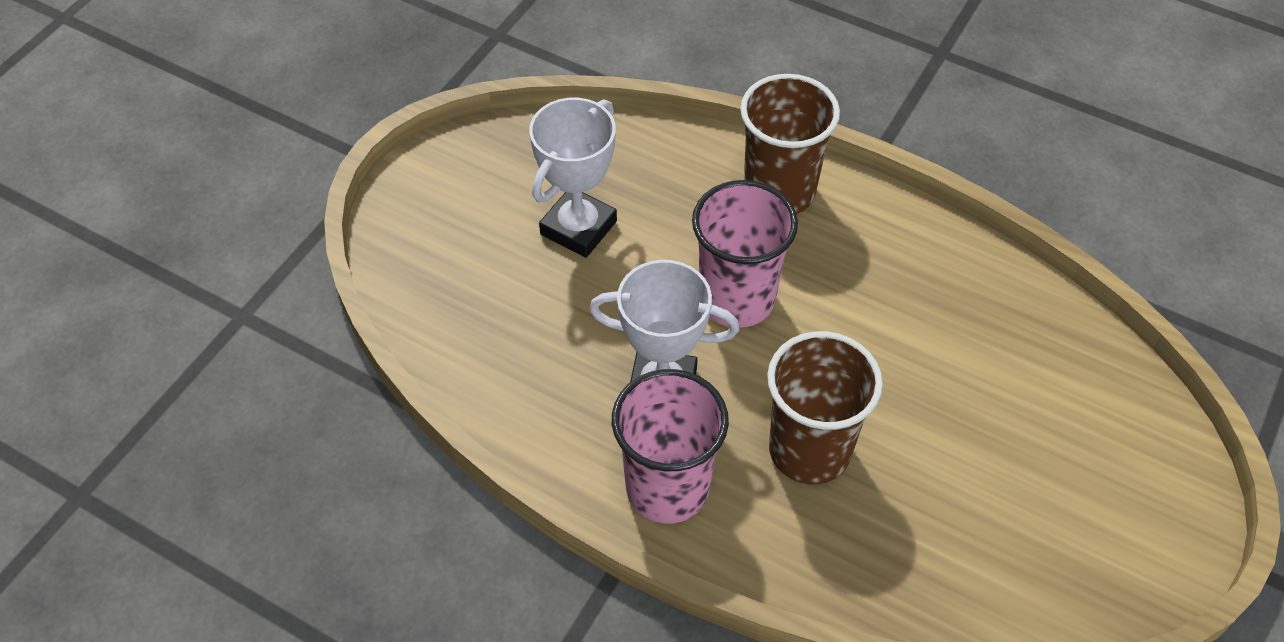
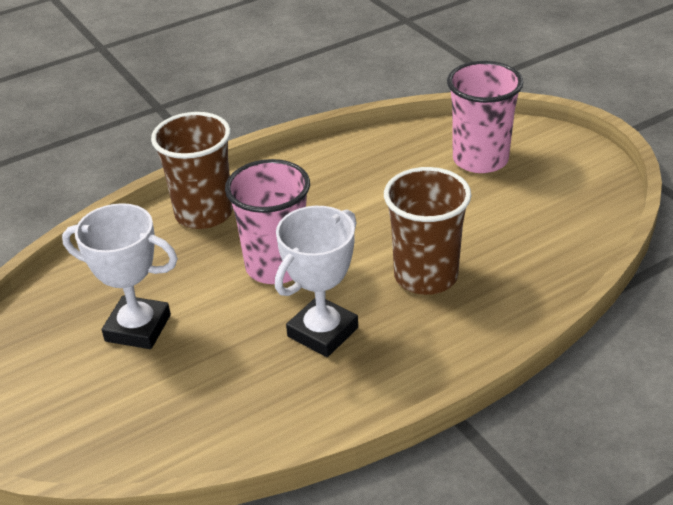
camera: 60 degrees left, 15 degrees down
(578, 228) = (138, 328): white trophy -> white trophy turned 45 degrees counterclockwise
(667, 488) = (409, 359): pink cup -> pink cup (480, 159)

